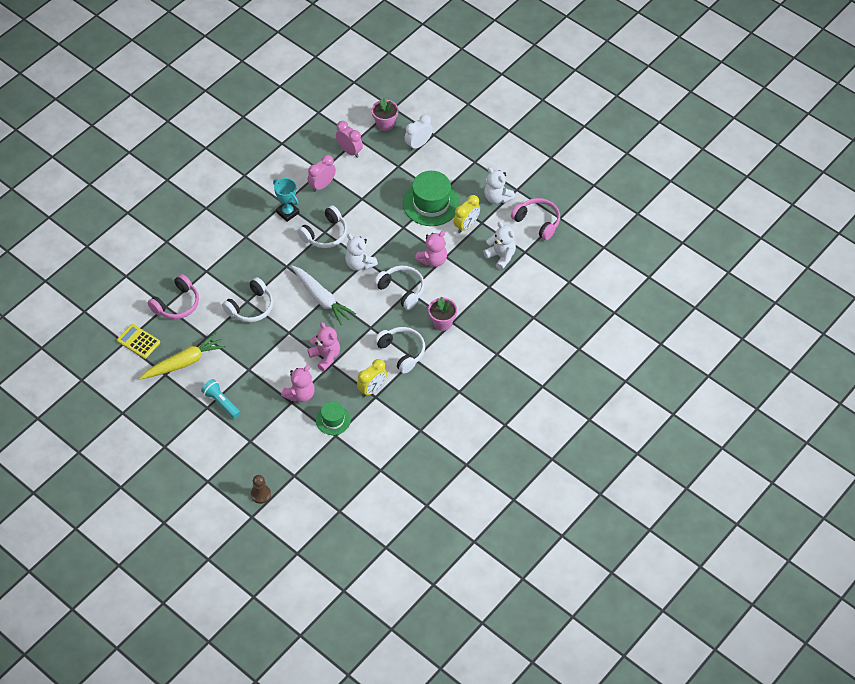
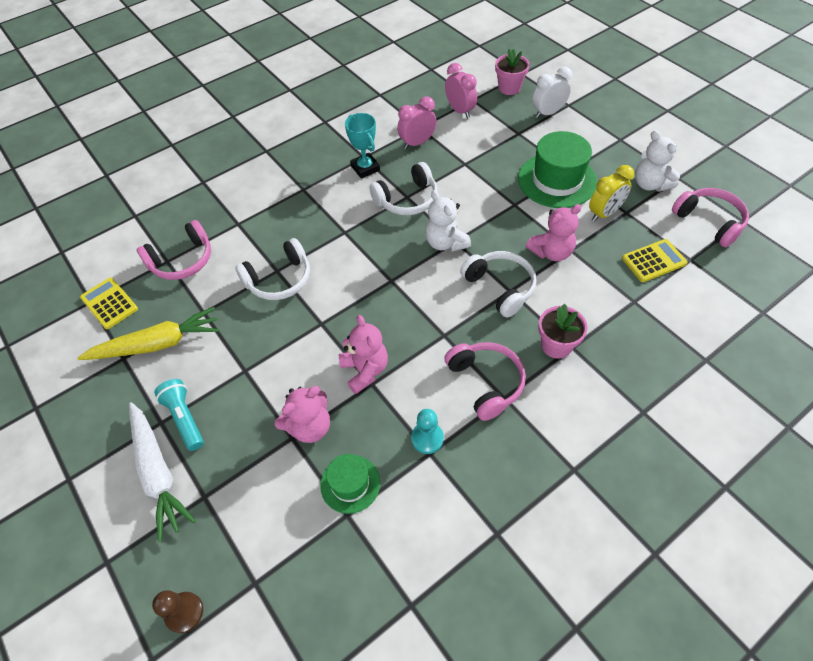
camera: 15 degrees right, 0 degrees up
(321, 298) = (381, 282): white carrot -> white carrot (158, 472)
(372, 389) = (427, 438): yellow clock -> turquoise pawn
(402, 352) = (486, 382): white headphones -> pink headphones
(501, 256) = (654, 261): white teddy bear -> yellow calculator

